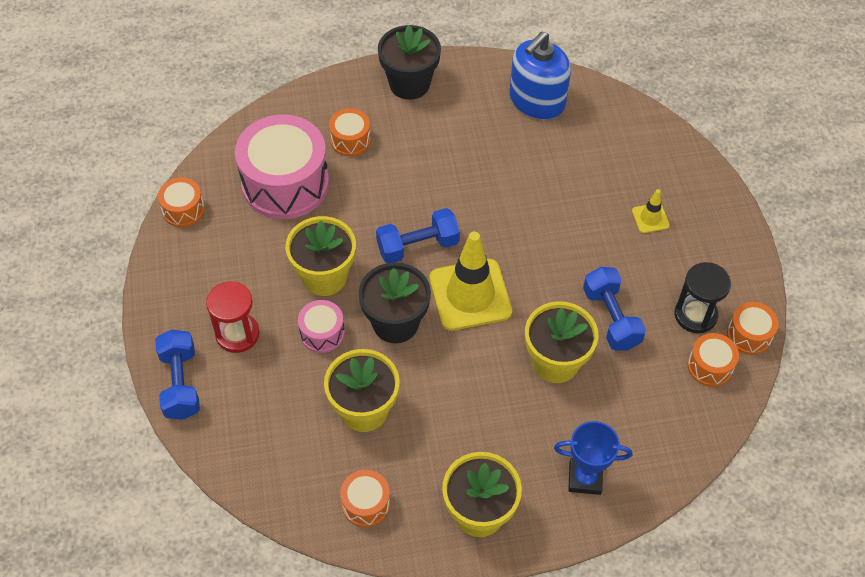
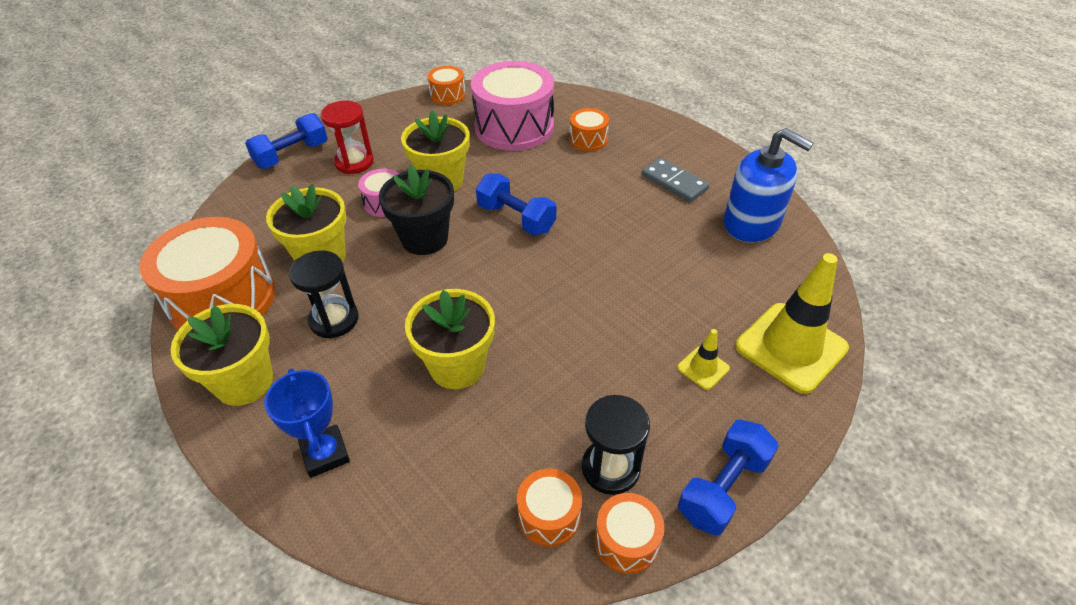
camera: 60 degrees right, 10 degrees down
(366, 504) = (223, 299): orange drum -> orange drum, size x2.11
(409, 84) = (679, 145): black flower pot -> none
(450, 426) = (334, 319): none -> black hourglass
(454, 117) = (674, 182): none -> grey domino
(470, 295) = (490, 272): yellow traffic cone -> yellow traffic cone (791, 347)
(536, 101) = (751, 223): blue soap dispenser -> blue soap dispenser turned 150 degrees counterclockwise
(611, 318) = (545, 389): blue dumbbell -> blue dumbbell (723, 488)

